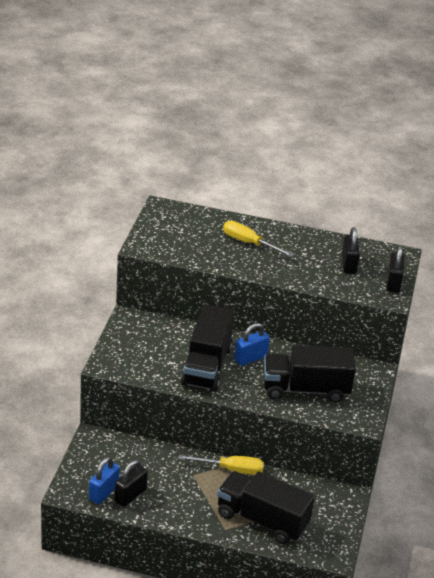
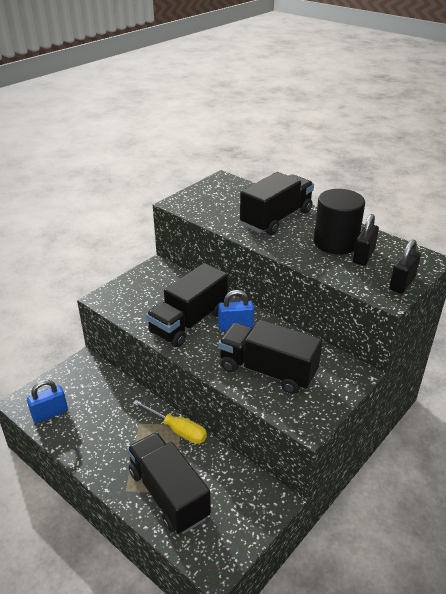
camera: 30 degrees right, 0 degrees up
(130, 495) = (69, 424): black padlock -> none
(249, 243) = (276, 219): yellow screwdriver -> black truck
(317, 257) = (335, 243): none -> black cylinder

